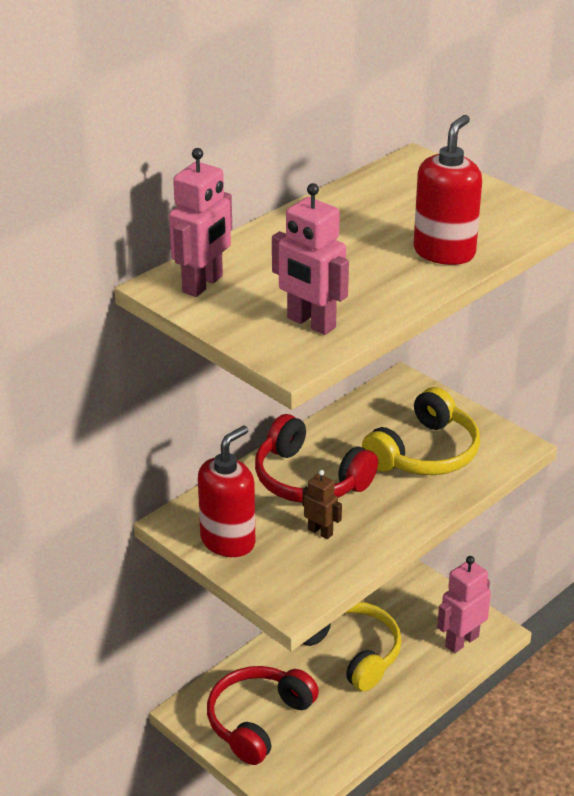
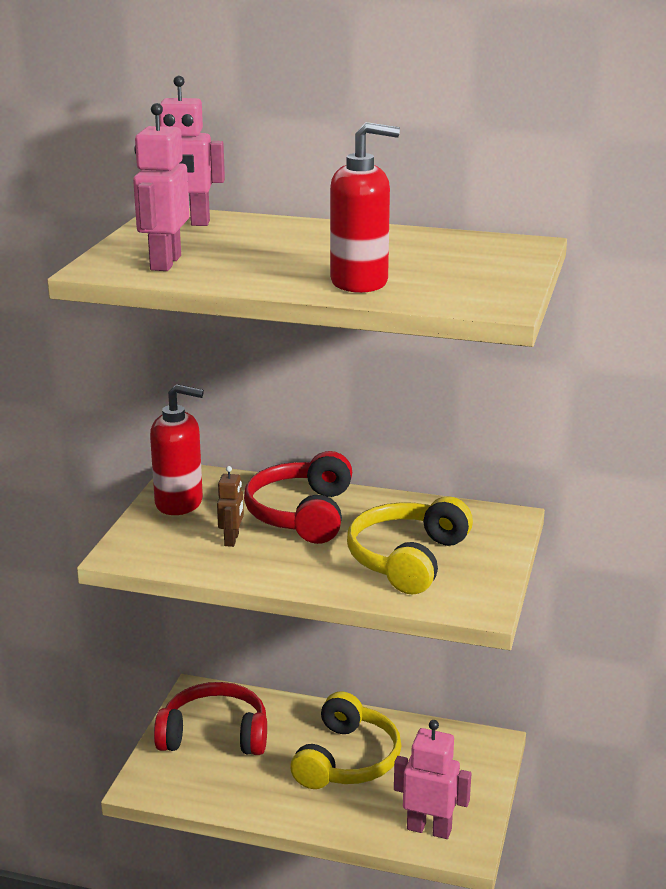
camera: 60 degrees right, 10 degrees down
(425, 453) = (407, 559): yellow headphones -> yellow headphones turned 105 degrees clockwise

